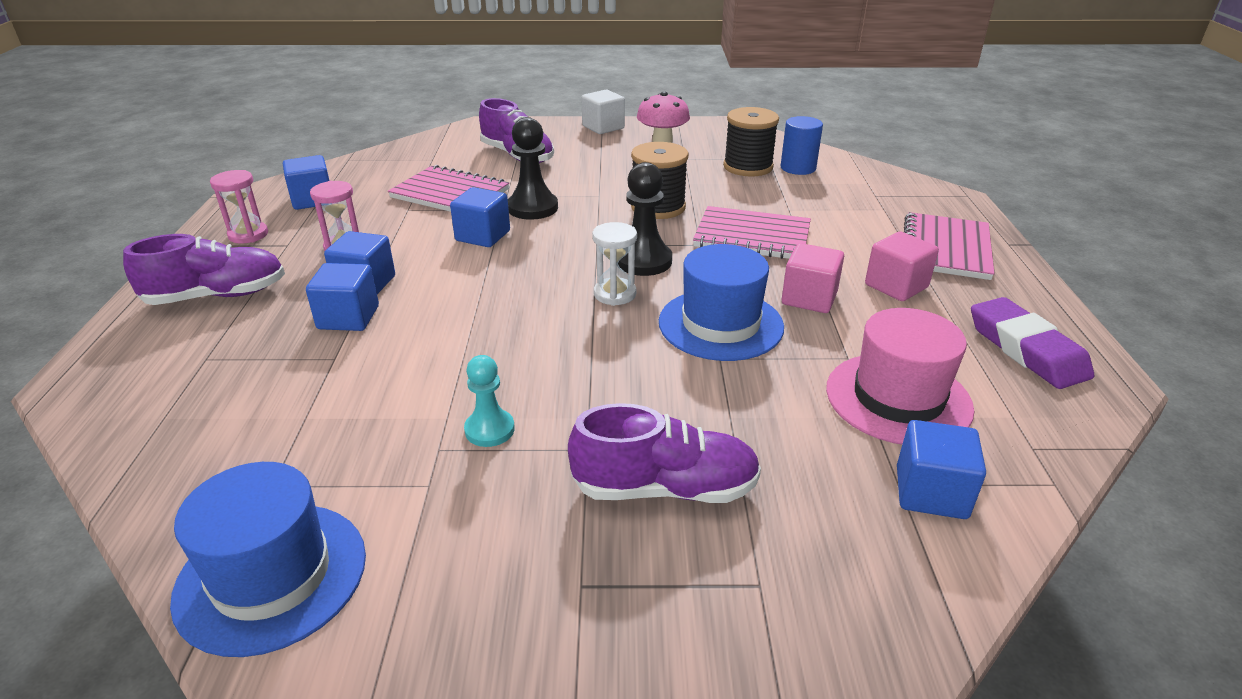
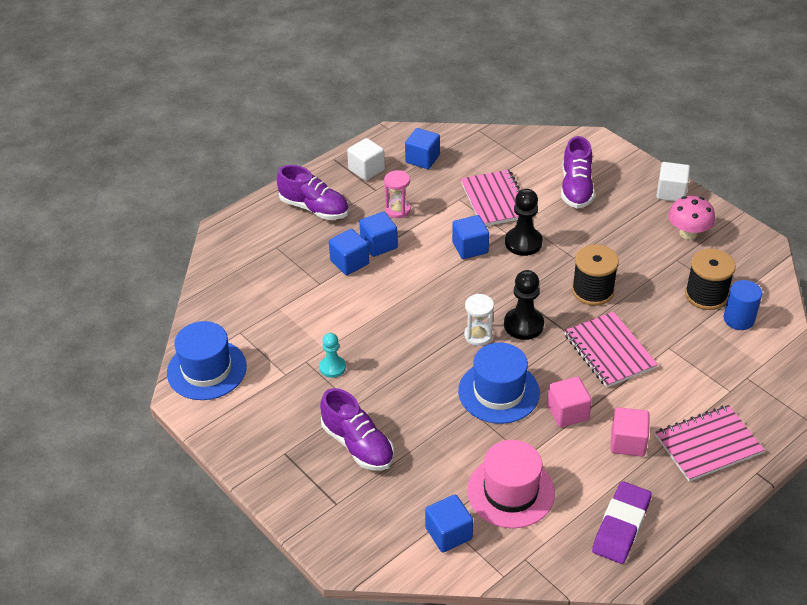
camera: 50 degrees right, 10 degrees up
(248, 235) = (366, 170): pink hourglass -> white cube

